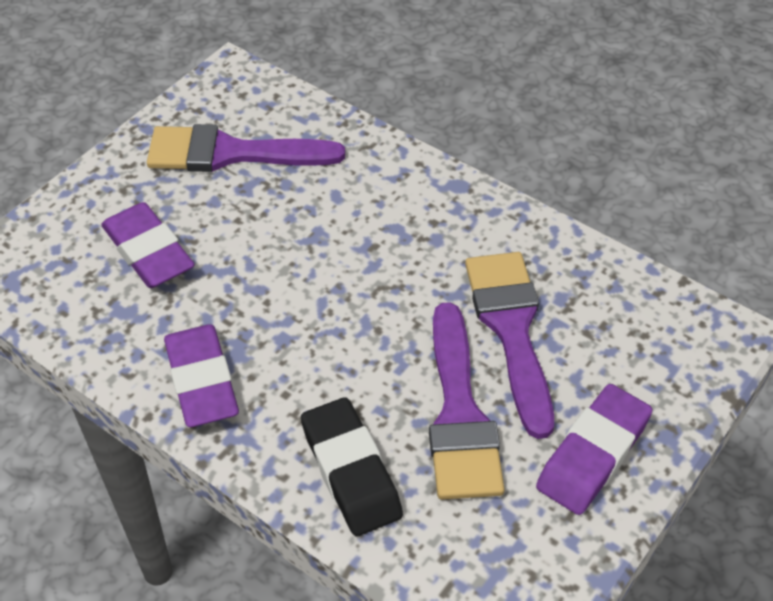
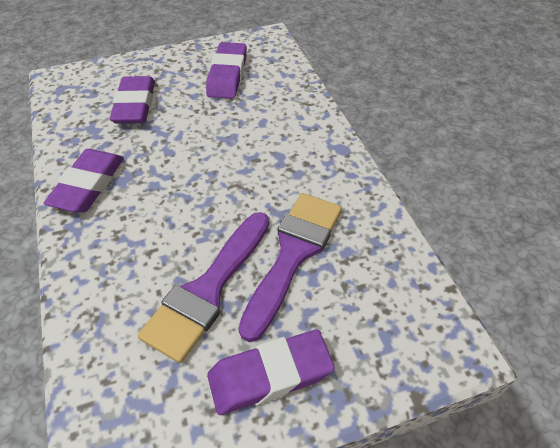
camera: 35 degrees right, 0 degrees up
(231, 153) = (227, 75): purple brush -> purple eraser
(351, 471) = (109, 286): black eraser -> none

